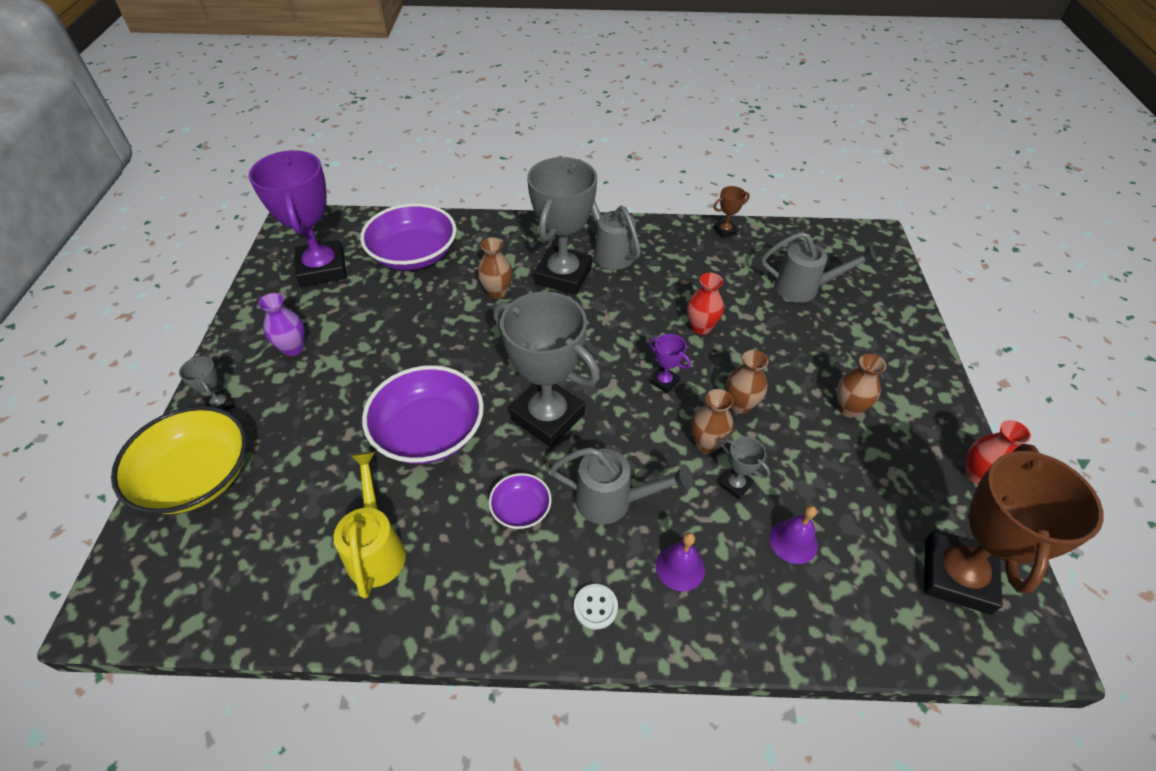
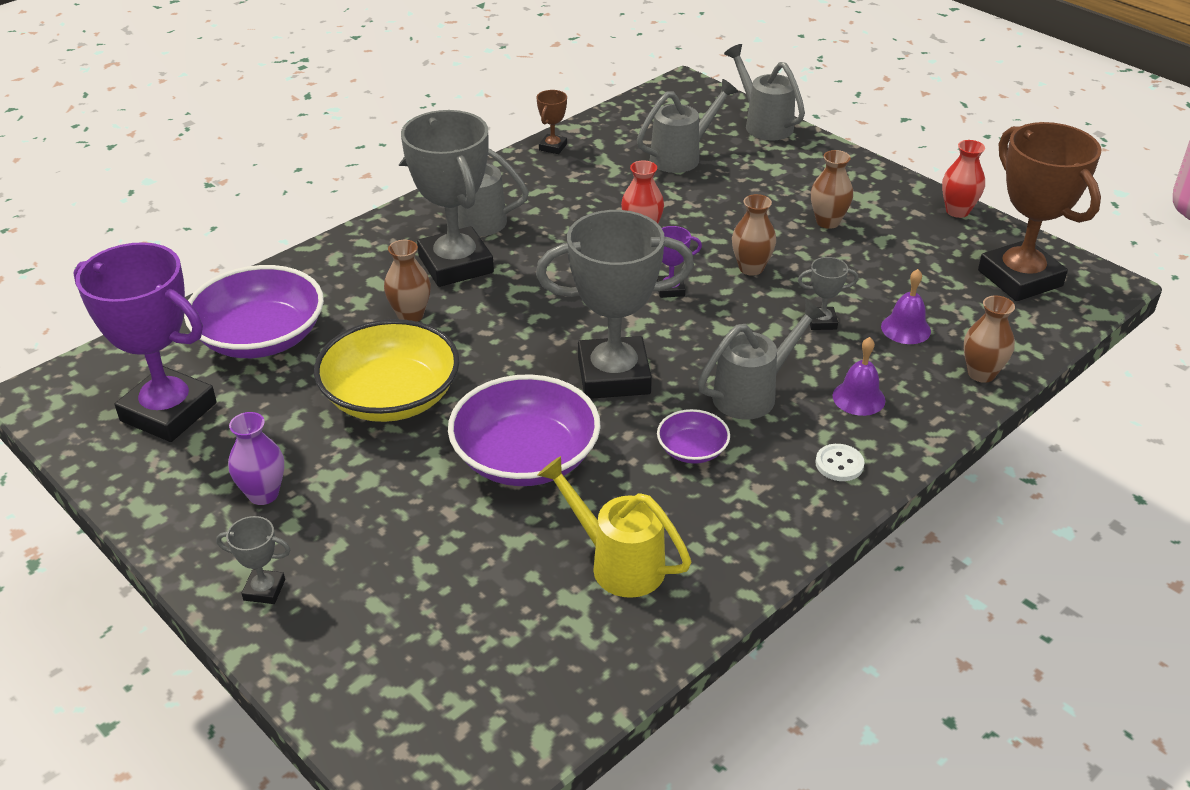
camera: 45 degrees left, 10 degrees down
(197, 476) = (346, 654): yellow bowl -> yellow bowl (391, 397)
(707, 444) = (764, 310): brown vase -> brown vase (981, 373)
(901, 299) = (764, 124): none -> grey watering can

